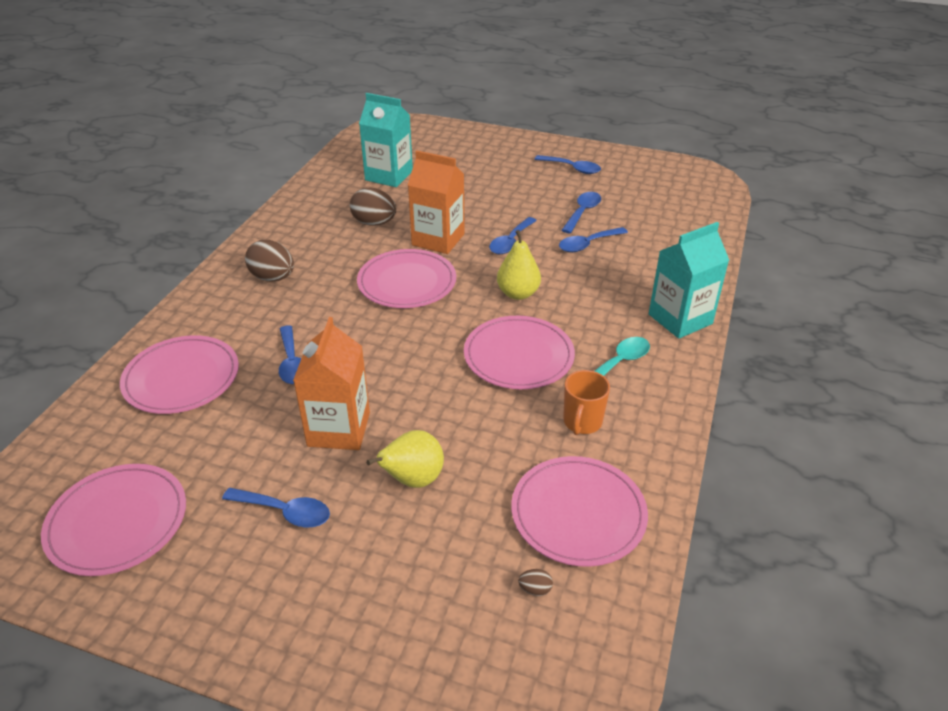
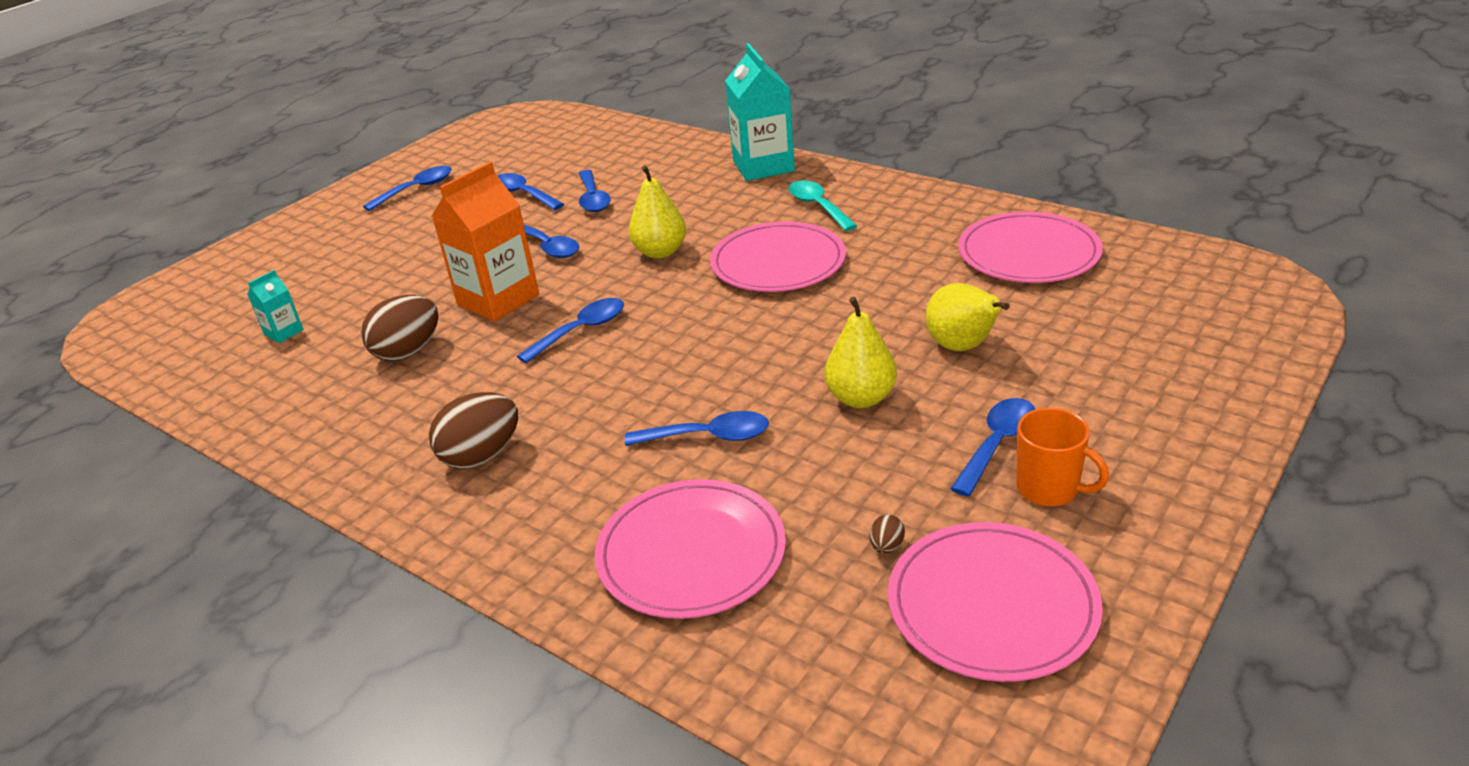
camera: 70 degrees left, 5 degrees down
(339, 429) = (861, 398): orange carton -> yellow pear
(389, 176) = (284, 332): turquoise carton -> turquoise carton, size x0.47
(407, 282) = (581, 331): pink plate -> blue spoon
(535, 589) = (1122, 285): brown egg -> brown egg (886, 546)
(582, 422) = (902, 237): orange mug -> orange mug (1049, 489)

